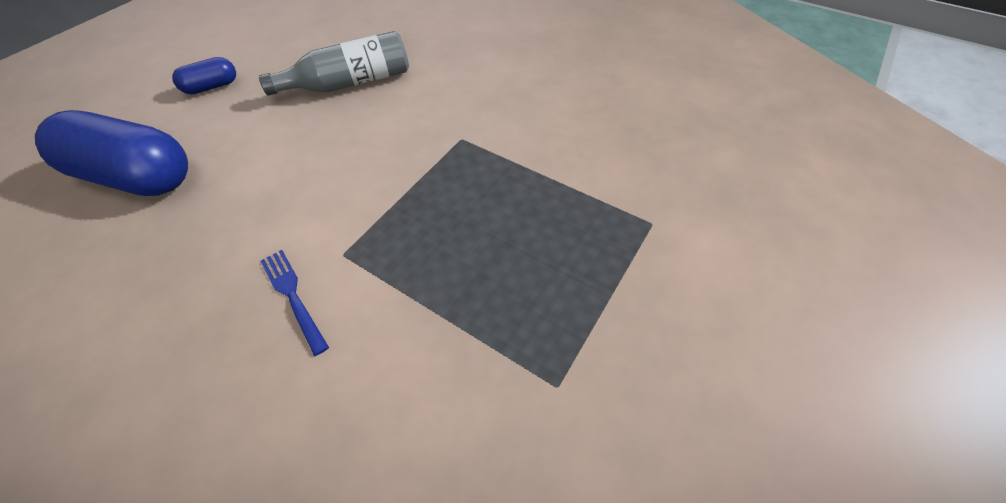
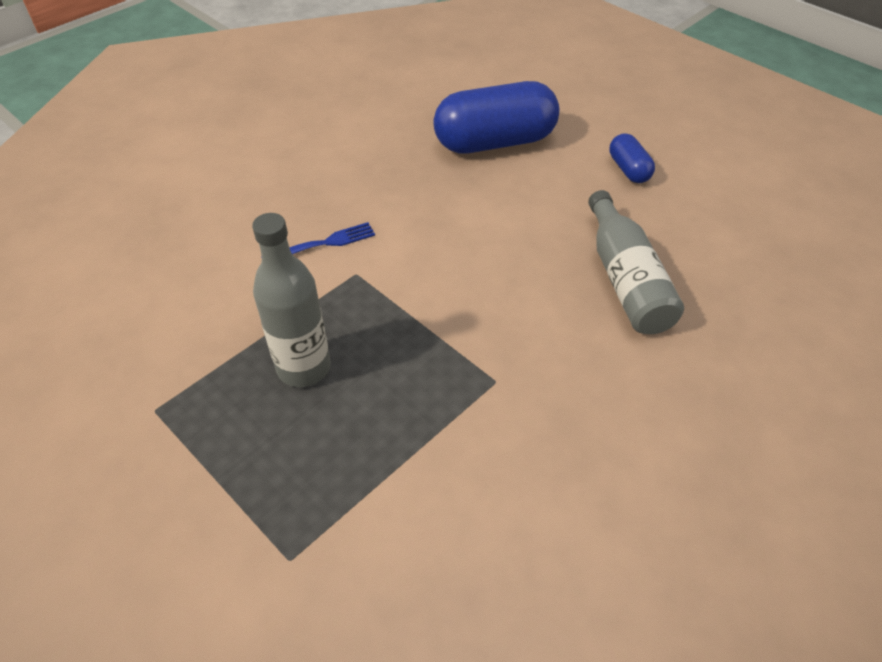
camera: 100 degrees right, 5 degrees down
(138, 177) = (495, 142): blue capsule -> blue capsule turned 45 degrees clockwise
(473, 265) = (304, 368): none -> grey bottle

